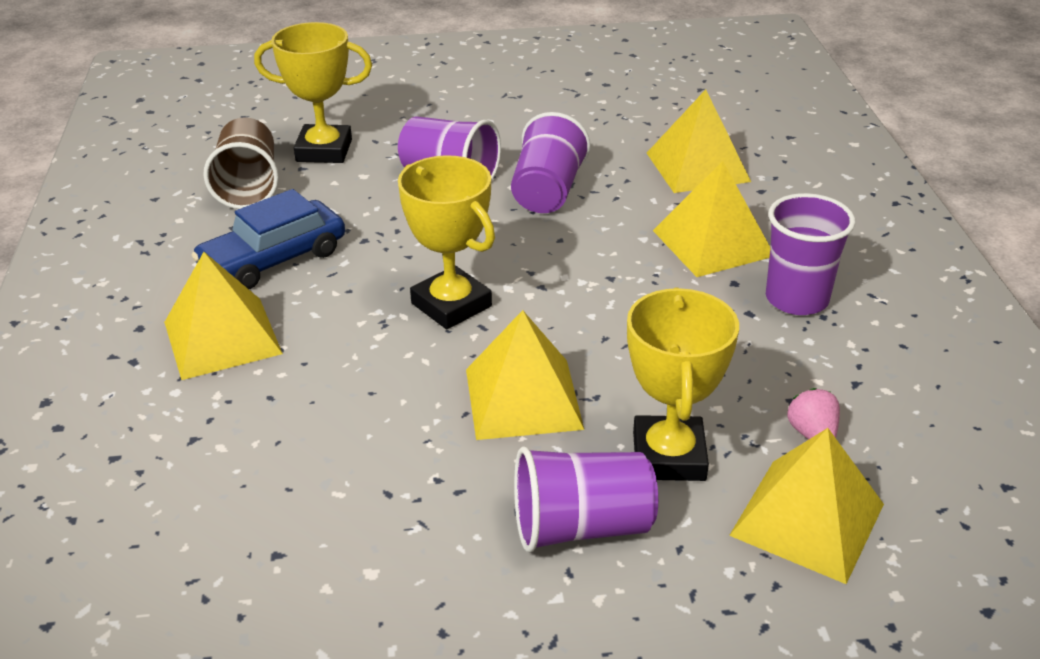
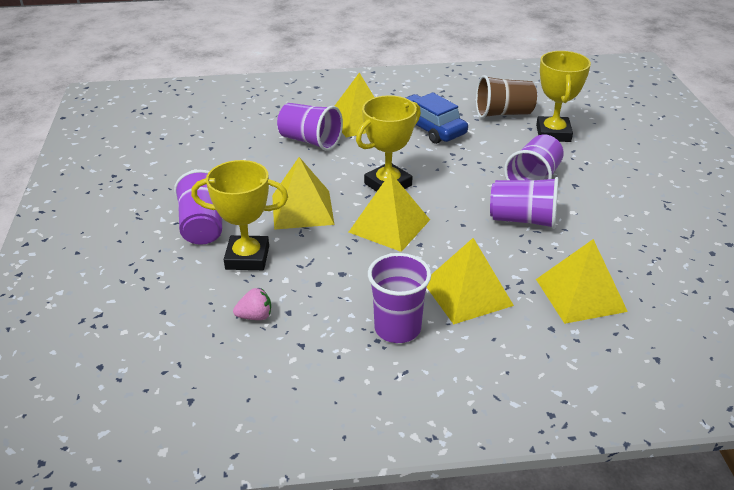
camera: 90 degrees right, 0 degrees up
(286, 400) = (310, 141): none -> purple cup
(807, 519) = (186, 304): yellow pyramid -> yellow pyramid (389, 225)

